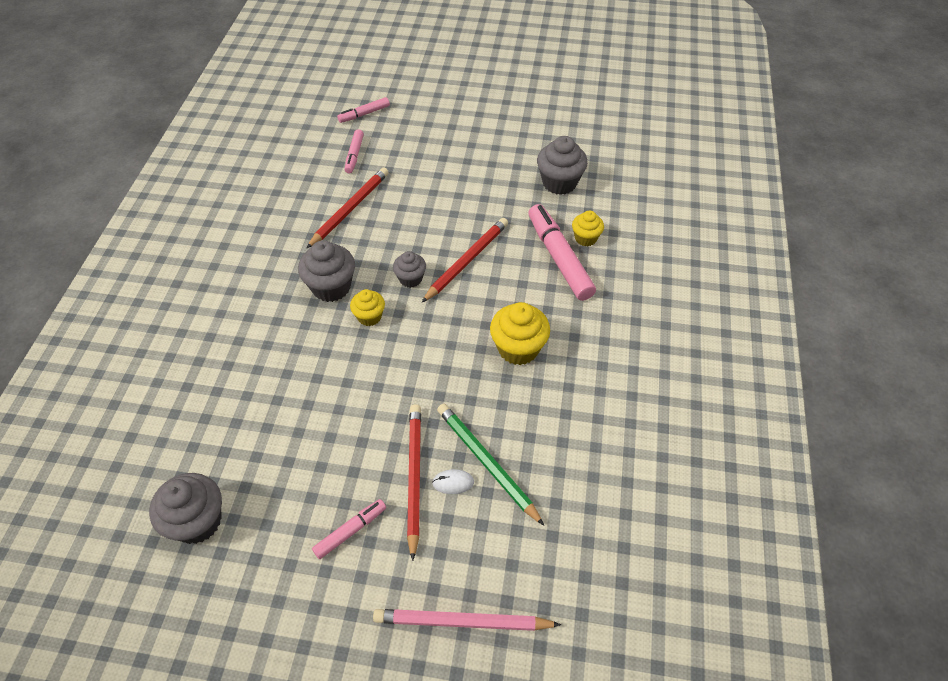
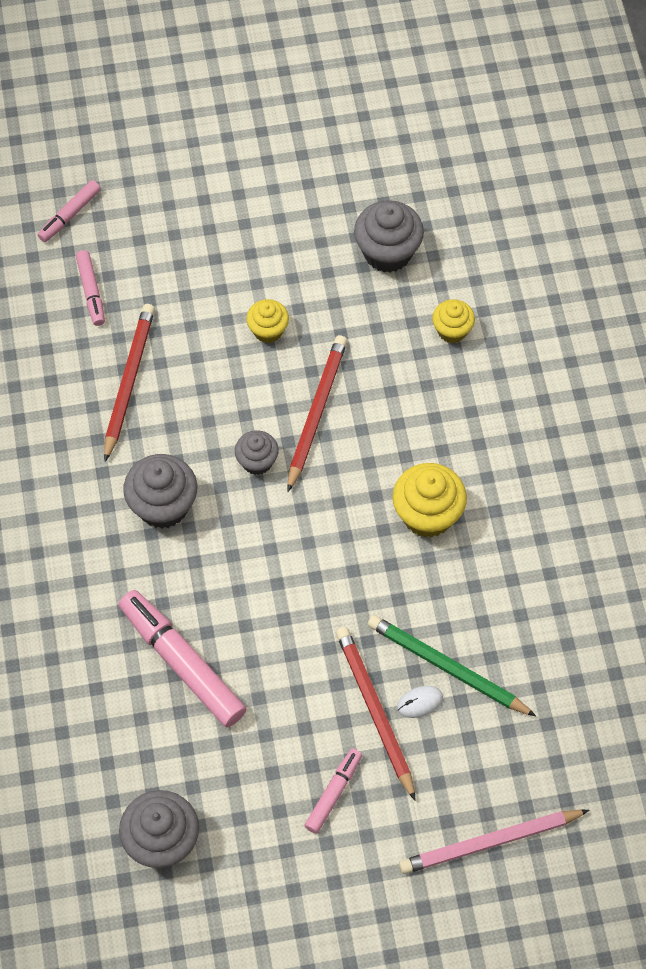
camera: 20 degrees left, 10 degrees up
(369, 317) = (231, 531): yellow cupcake -> yellow cupcake (268, 330)
(559, 258) = (429, 371): pink marker -> pink marker (182, 663)

